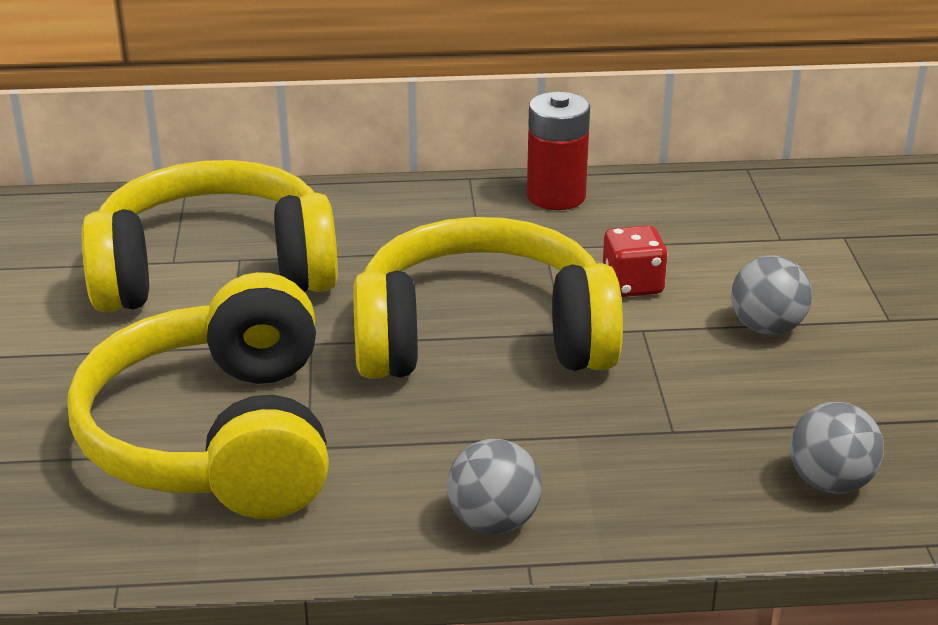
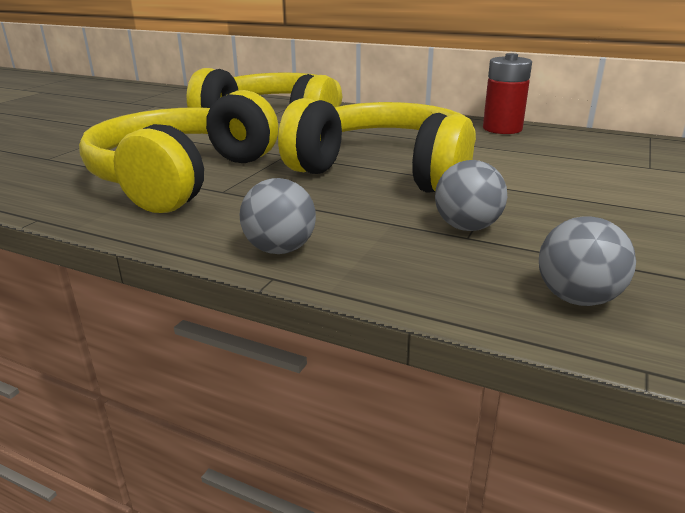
camera: 30 degrees right, 5 degrees down
(632, 285) = (513, 168): red dice -> none
(767, 328) = (599, 203): grey ball -> grey ball (467, 227)

